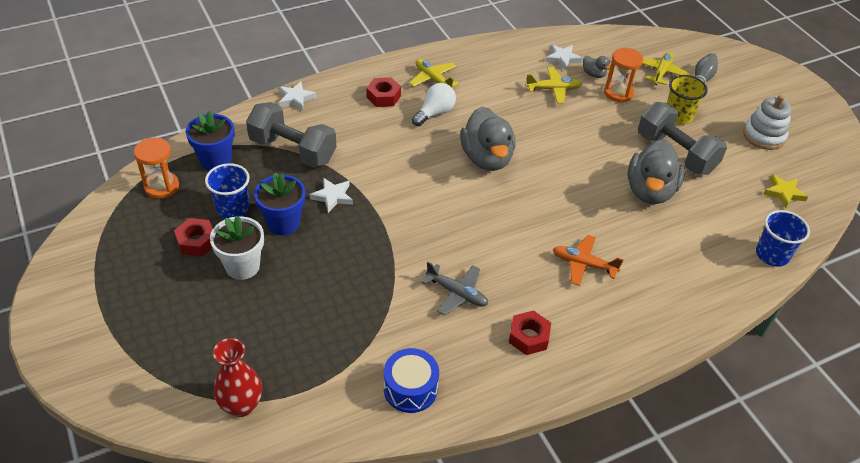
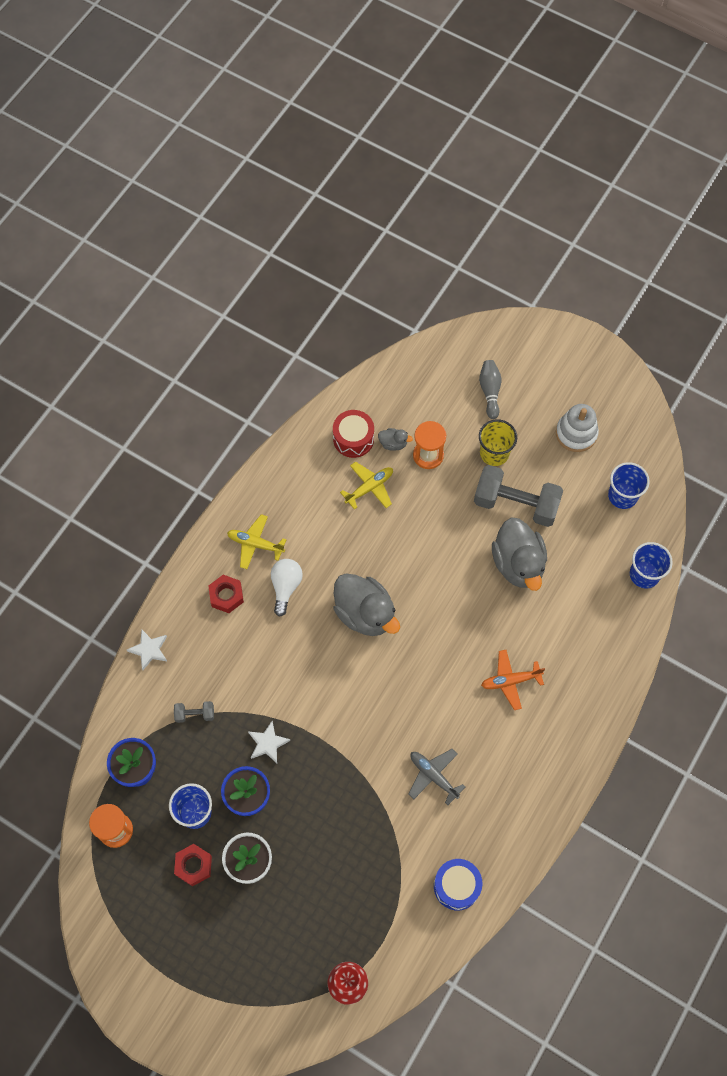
camera: 30 degrees left, 20 degrees up
(293, 150) = (195, 714): grey dumbbell -> grey dumbbell, size x0.44
(457, 293) = (433, 776): grey plane -> grey plane turned 135 degrees counterclockwise
(528, 337) = (511, 781): red nut -> none
(562, 58) = (353, 439): white star -> red drum
(661, 73) = (450, 402): yellow plane -> none
(784, 193) = (622, 495): yellow star -> blue cup

